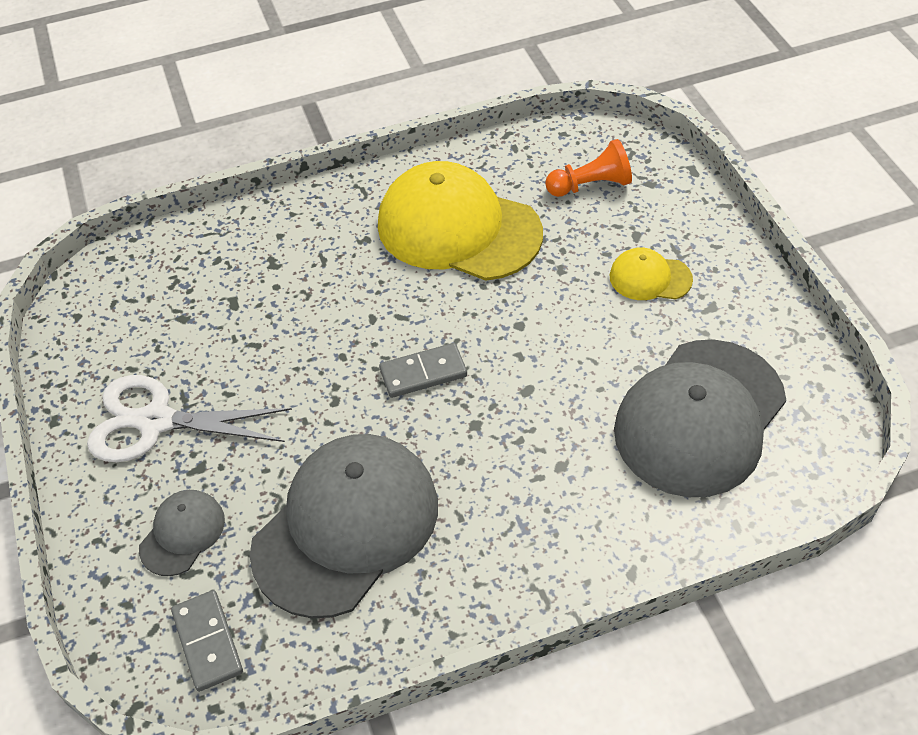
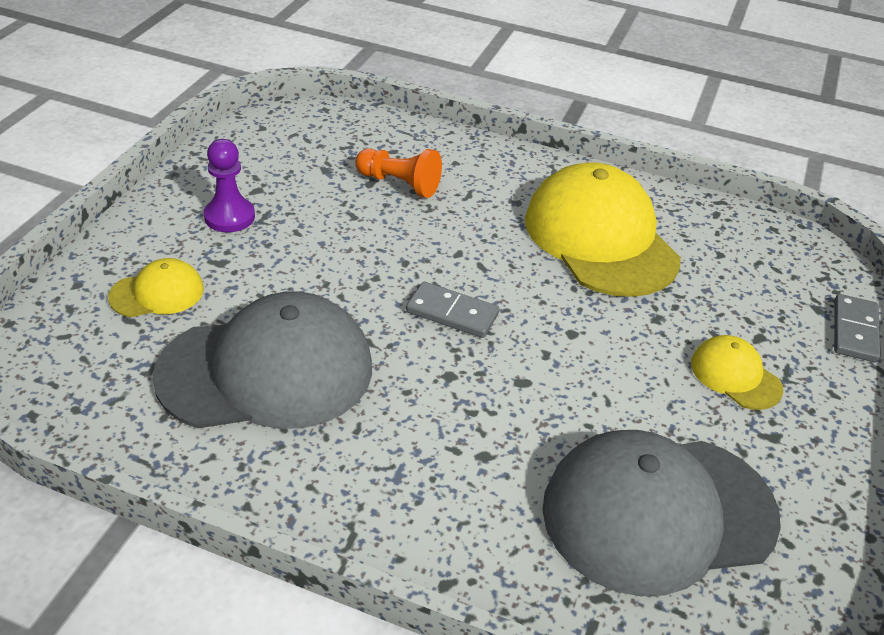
camera: 35 degrees right, 10 degrees down
(156, 421) = (229, 217): white scissors -> purple pawn
(182, 533) = (157, 293): grey cap -> yellow cap
(207, 642) = (83, 370): grey domino -> grey domino (854, 331)
(590, 185) = (757, 277): orange pawn -> orange pawn (399, 184)

